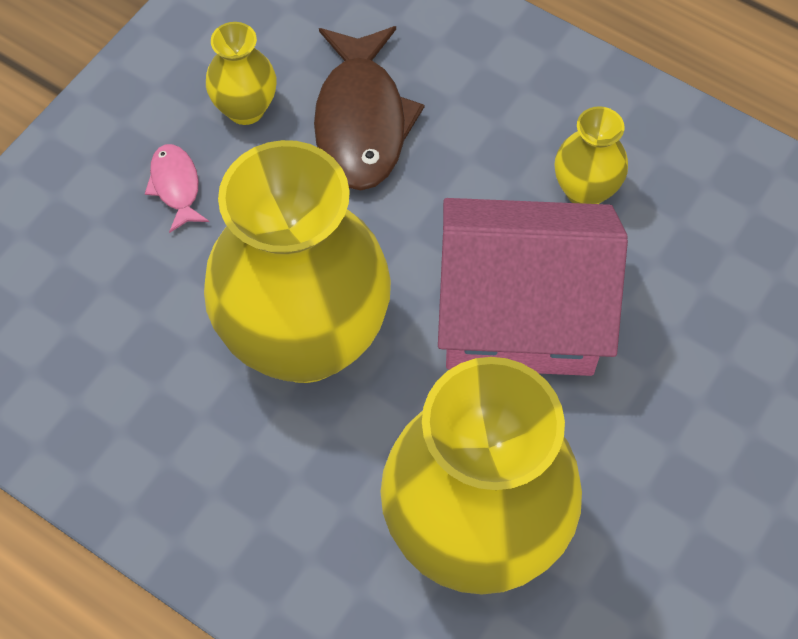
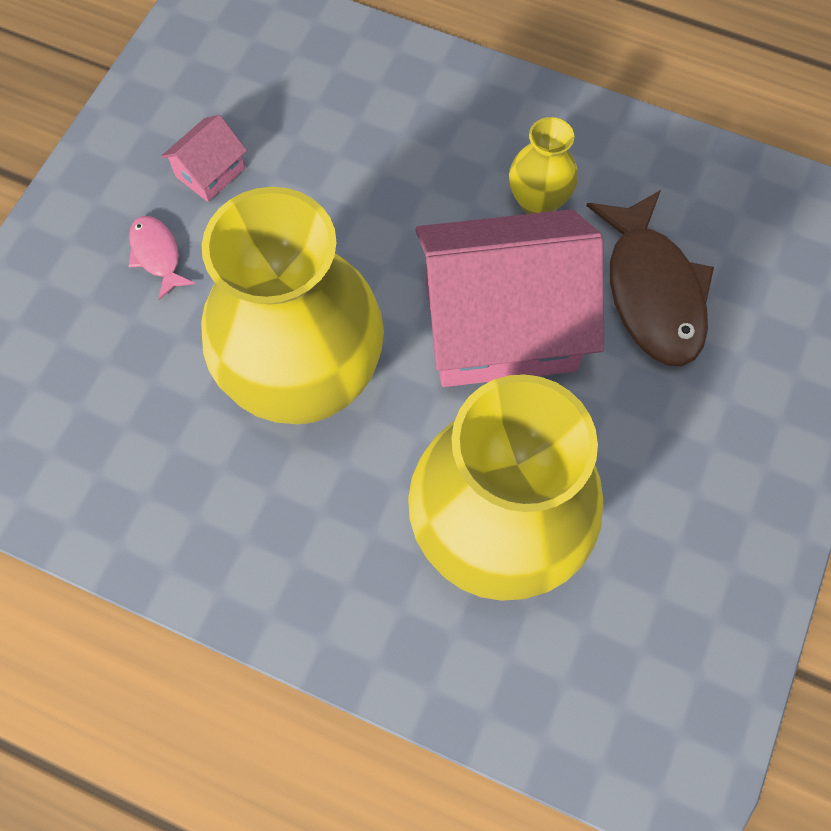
camera: 10 degrees left, 5 degrees up
(245, 109) = (210, 172): yellow vase -> pink house
(361, 121) = (321, 168): brown fish -> brown fish (652, 291)

